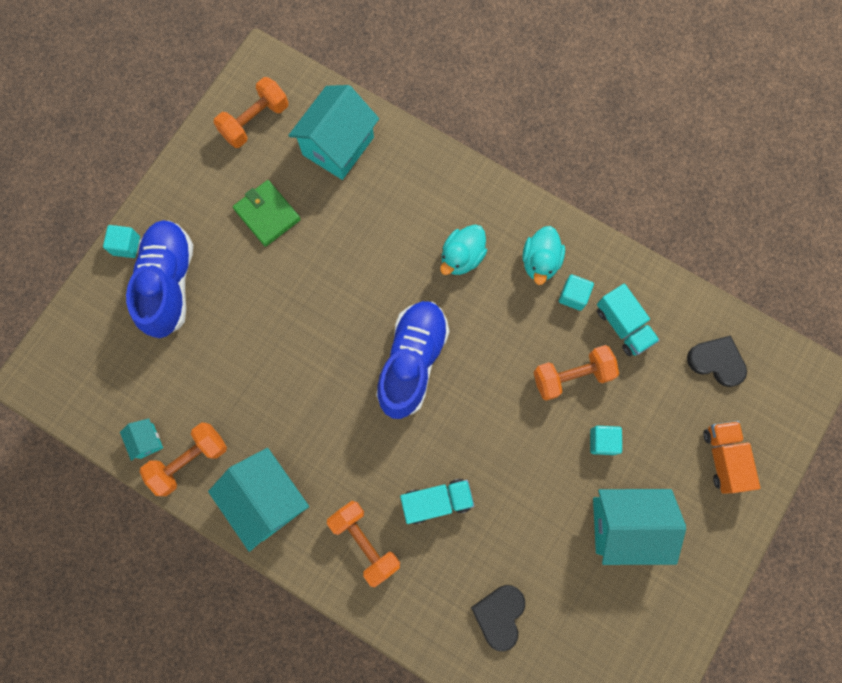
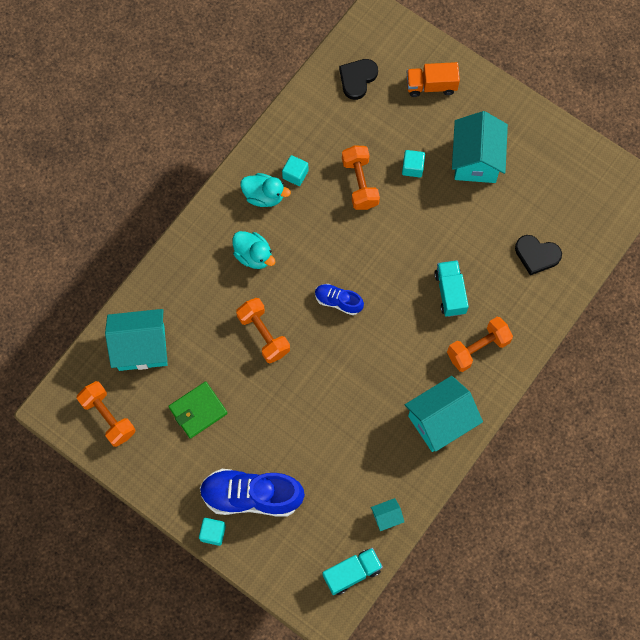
camera: 85 degrees left, 5 degrees down
(189, 460) = (405, 482): orange dumbbell -> orange dumbbell (263, 334)
(338, 146) = (141, 348): turquoise house -> turquoise house turned 45 degrees counterclockwise
(412, 361) = (338, 301): blue shoe -> blue shoe, size x0.52
(623, 325) = (323, 141): turquoise truck -> turquoise truck (352, 573)

